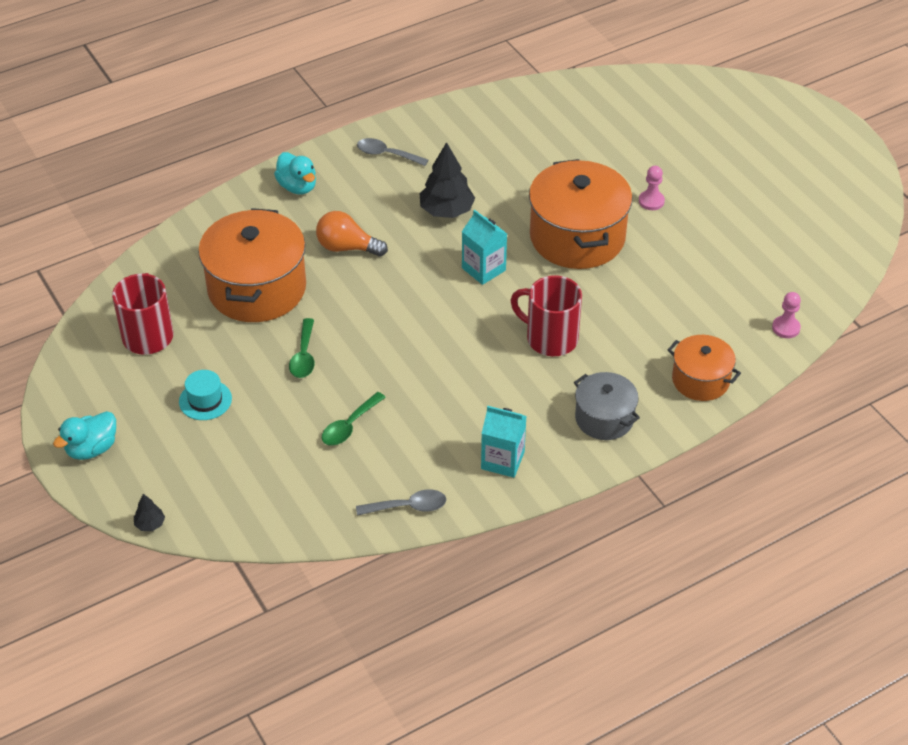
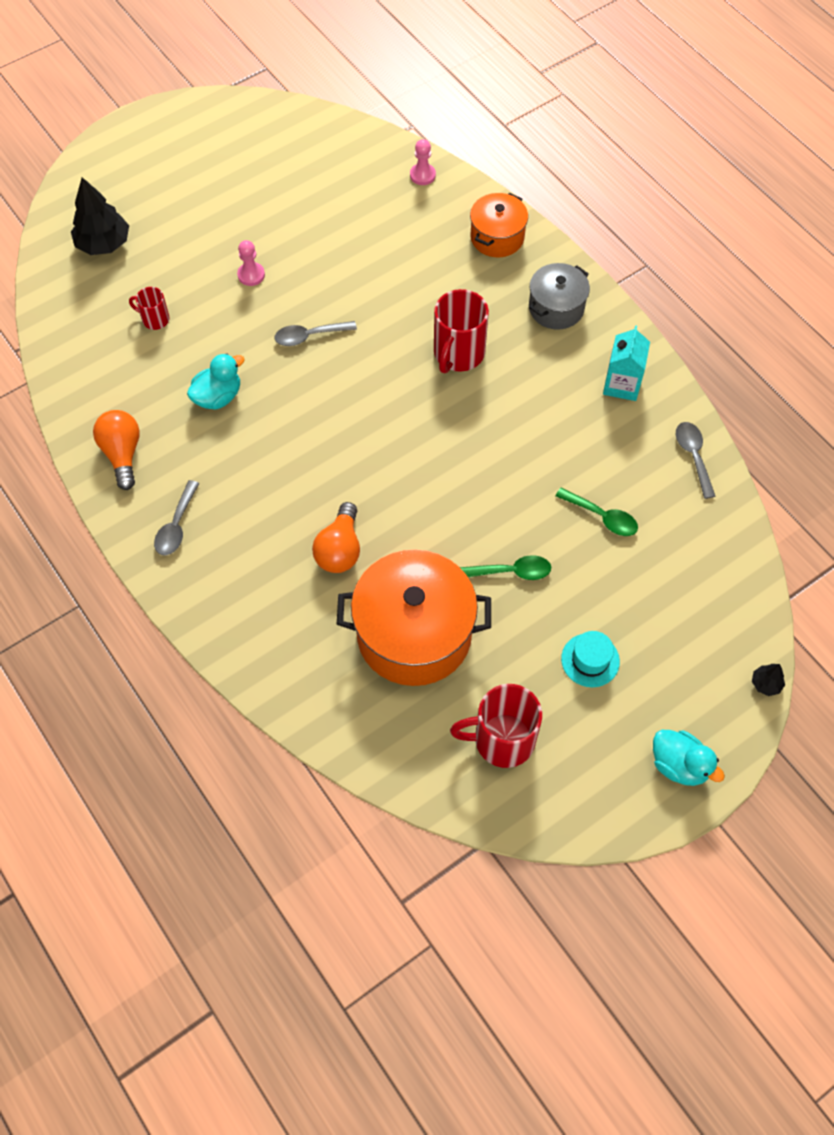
camera: 95 degrees left, 15 degrees up
(297, 187) = (237, 615): turquoise duck -> turquoise duck (218, 397)
(446, 211) = (273, 457): black tree -> black tree (103, 244)
(461, 125) = (122, 454): none -> orange light bulb
(483, 269) = (364, 416): turquoise carton -> none
(577, 237) = (309, 336): orange pot -> grey spoon
(601, 142) = (154, 319): none -> red mug

